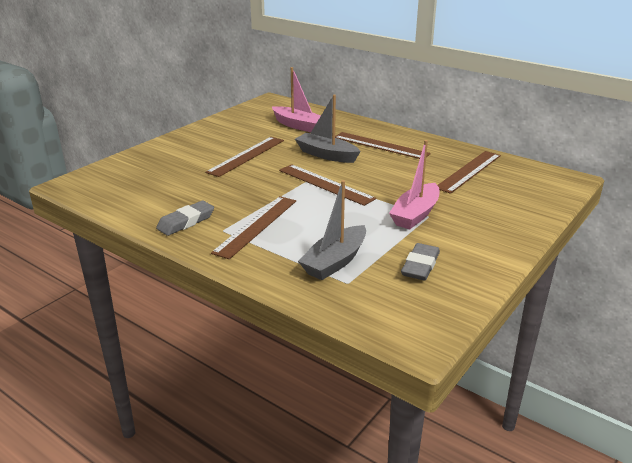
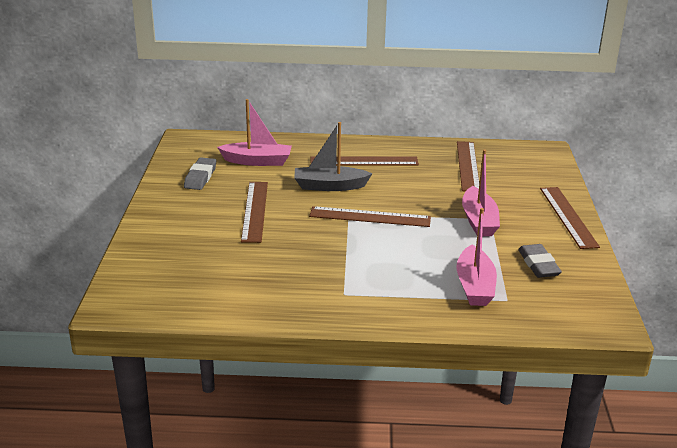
camera: 35 degrees left, 0 degrees up
(186, 222) = (299, 299): grey eraser -> grey eraser (200, 177)
(256, 225) = (367, 278): brown ruler -> brown ruler (568, 216)
(335, 261) = (474, 286): grey boat -> pink boat

